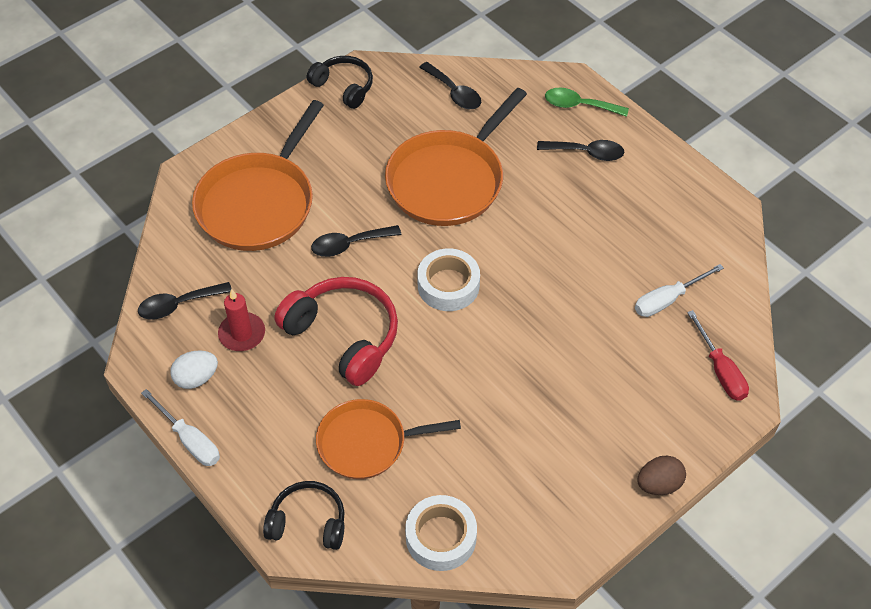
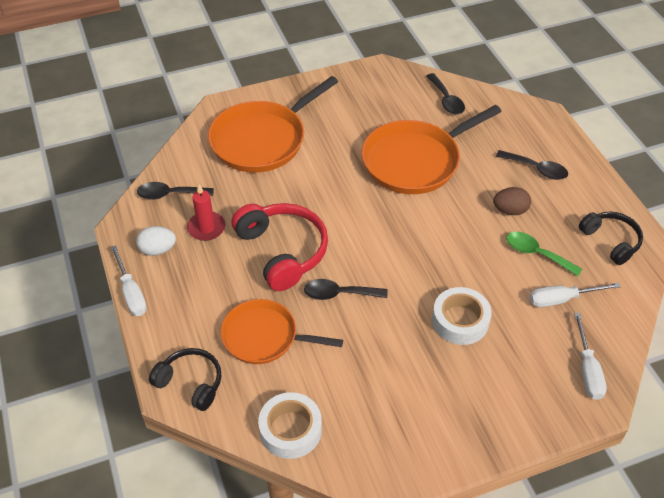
camera: 20 degrees right, 5 degrees down
(344, 87) = (362, 76): black headphones -> black headphones (611, 241)
(349, 244) = (317, 186): black spoon -> black spoon (339, 294)
(448, 285) = (381, 237): white tape -> white tape (460, 321)
(579, 105) = (544, 133): green spoon -> green spoon (536, 254)
(659, 484) = (495, 447): brown egg -> brown egg (510, 210)
(720, 370) = (587, 370): red screwdriver -> white screwdriver

